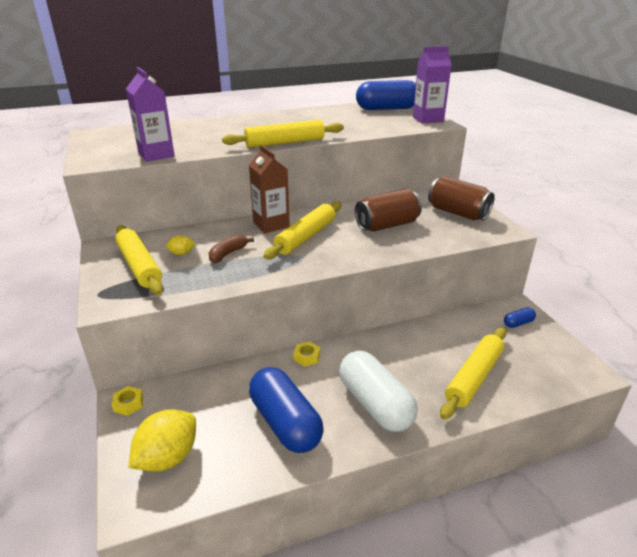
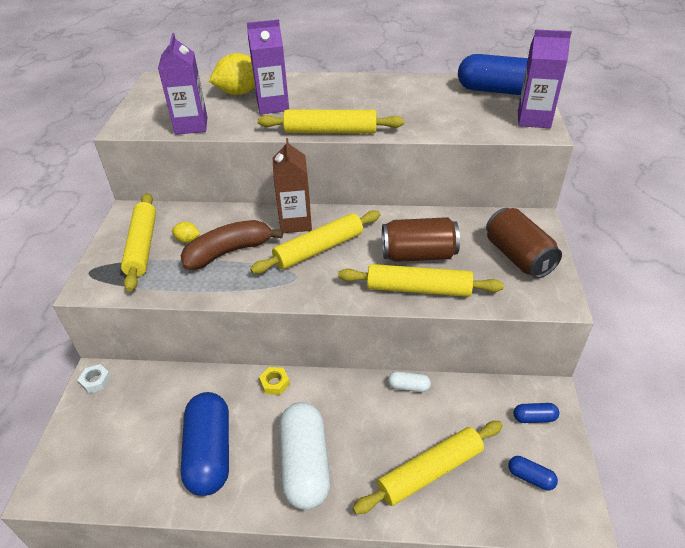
camera: 25 degrees right, 10 degrees up
(128, 403) = (96, 381): yellow nut -> white nut
(168, 457) = (95, 450): yellow lemon -> yellow lemon (239, 93)
(219, 135) = (273, 106): none -> purple carton
(228, 254) = (228, 252): brown banana -> brown banana, size x1.75
(405, 244) = (418, 289): none -> yellow rolling pin
(416, 329) = (408, 386): none -> white capsule
(543, 359) = (530, 477): none -> blue capsule

